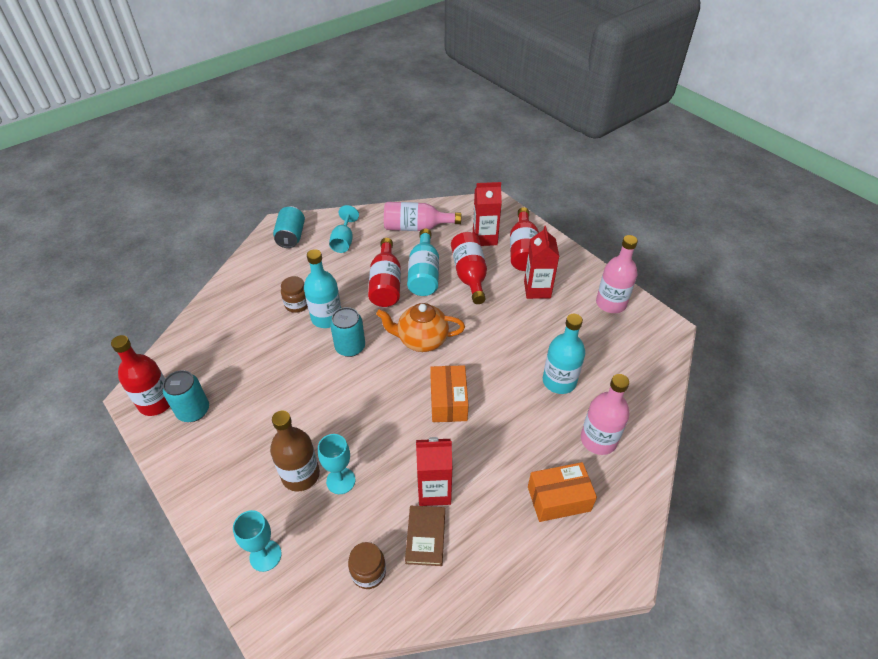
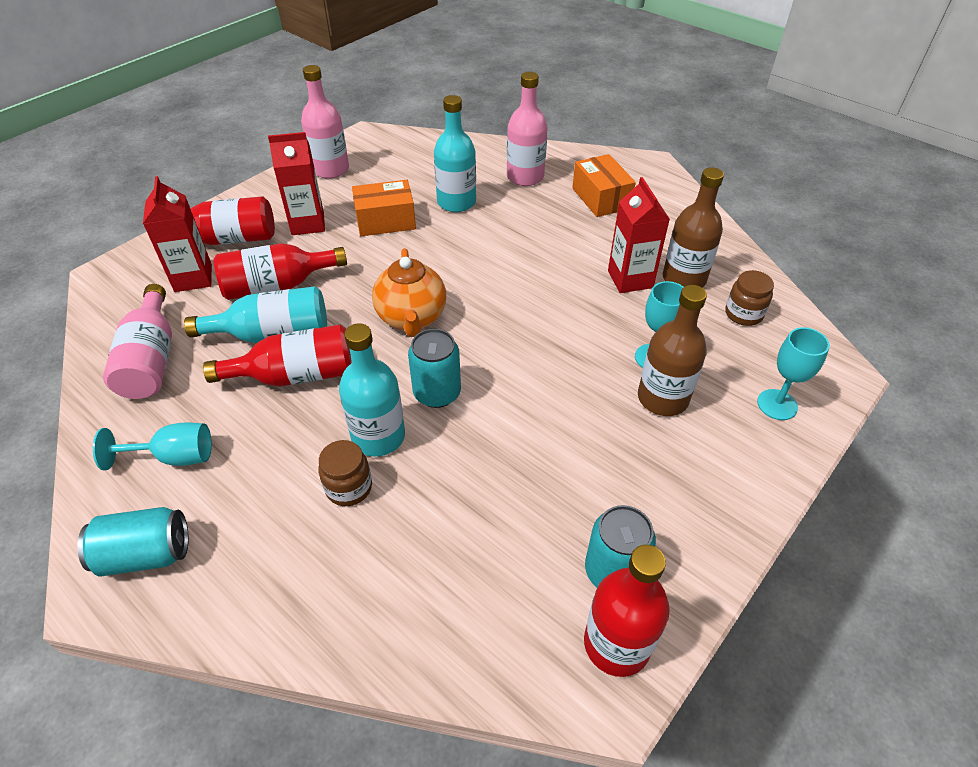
camera: 100 degrees left, 0 degrees up
(425, 536) = (684, 279): brown book -> brown bottle
(448, 401) = (508, 282): orange box -> orange box (385, 221)

